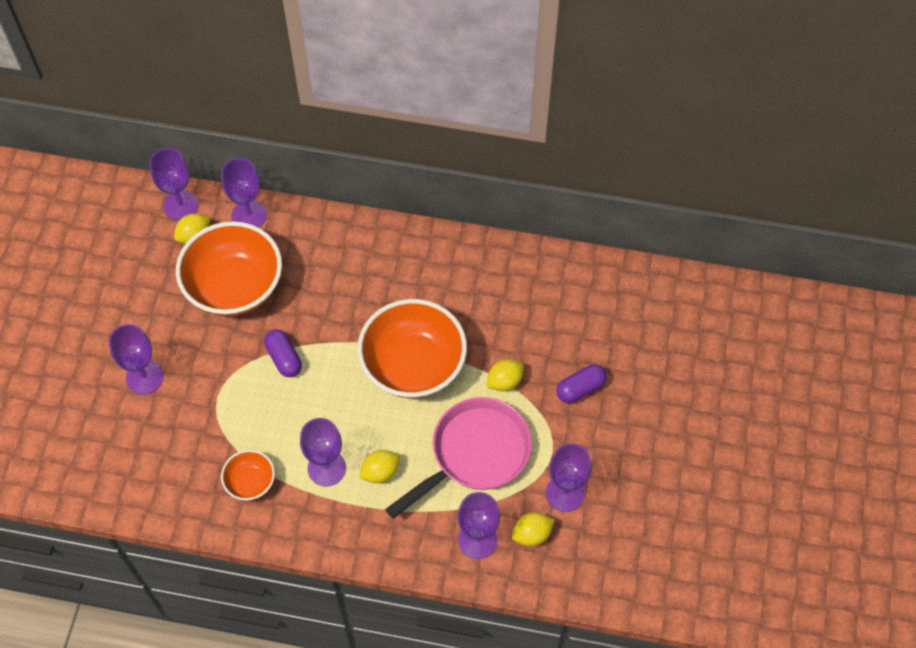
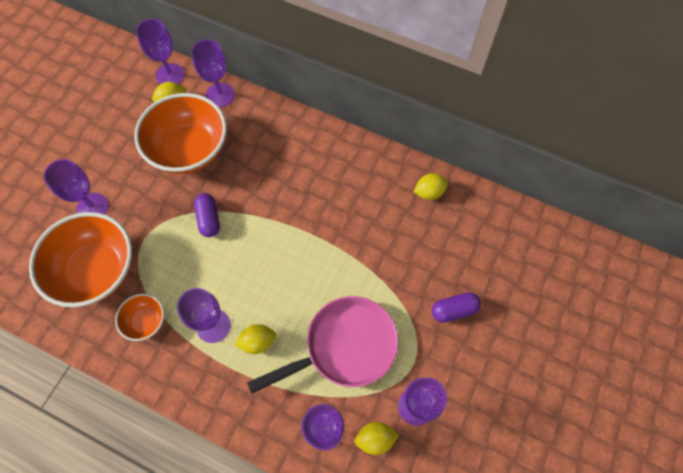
camera: 15 degrees right, 5 degrees up
(413, 365) = (314, 252): orange bowl -> orange bowl (96, 271)
(504, 381) = (388, 286): yellow lemon -> yellow lemon (429, 192)

